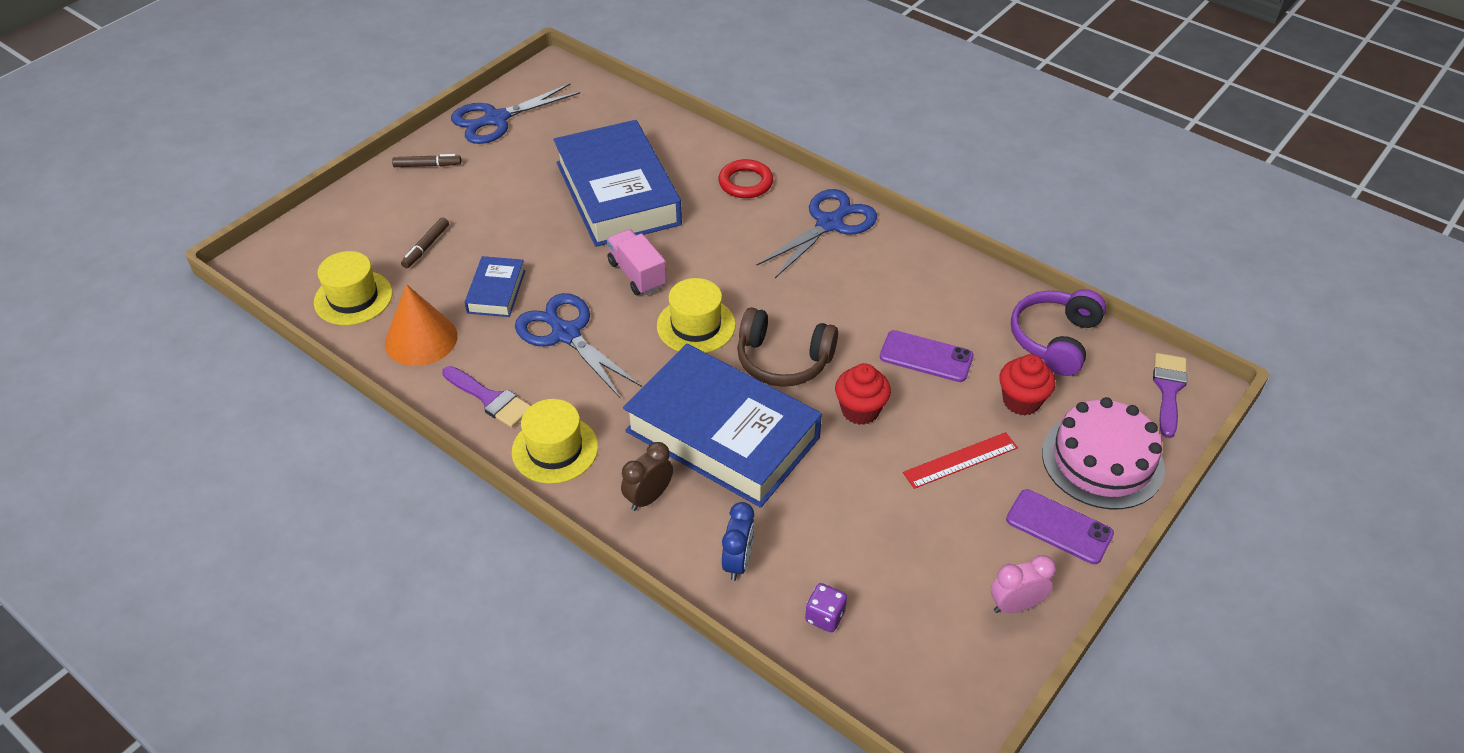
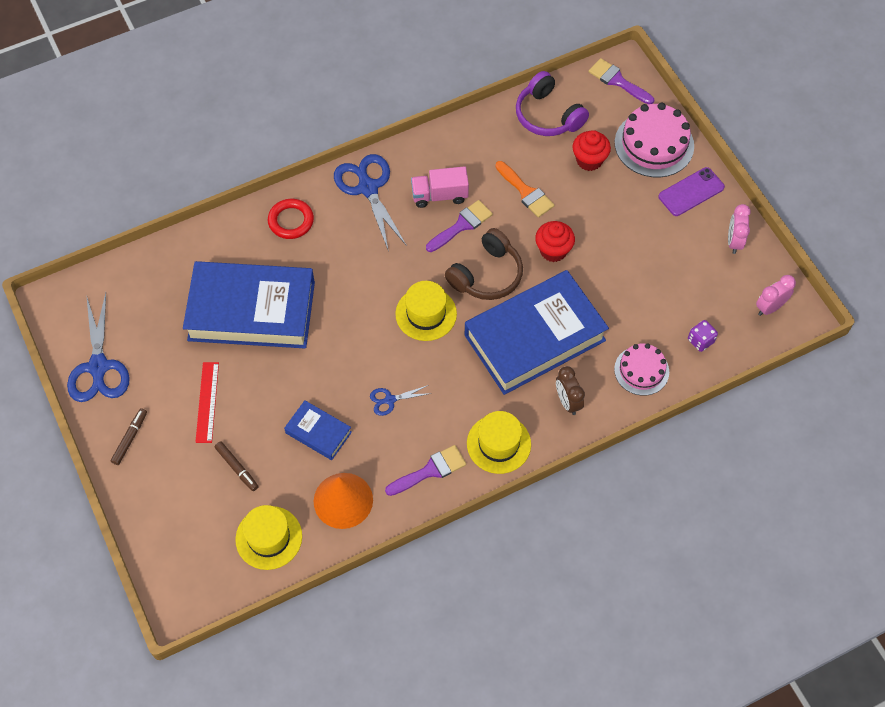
camera: 65 degrees left, 15 degrees up
(565, 334) = (389, 400): blue scissors -> blue scissors, size x0.49
(637, 274) = (352, 331): pink truck -> pink truck (439, 195)
(738, 562) = (641, 370): blue clock -> pink cake
(836, 315) = (462, 225): none -> purple brush
(926, 356) = (526, 192): purple phone -> orange brush
(935, 688) = (770, 307): none -> pink clock
(960, 460) = (619, 216): red ruler -> red ruler (207, 402)

